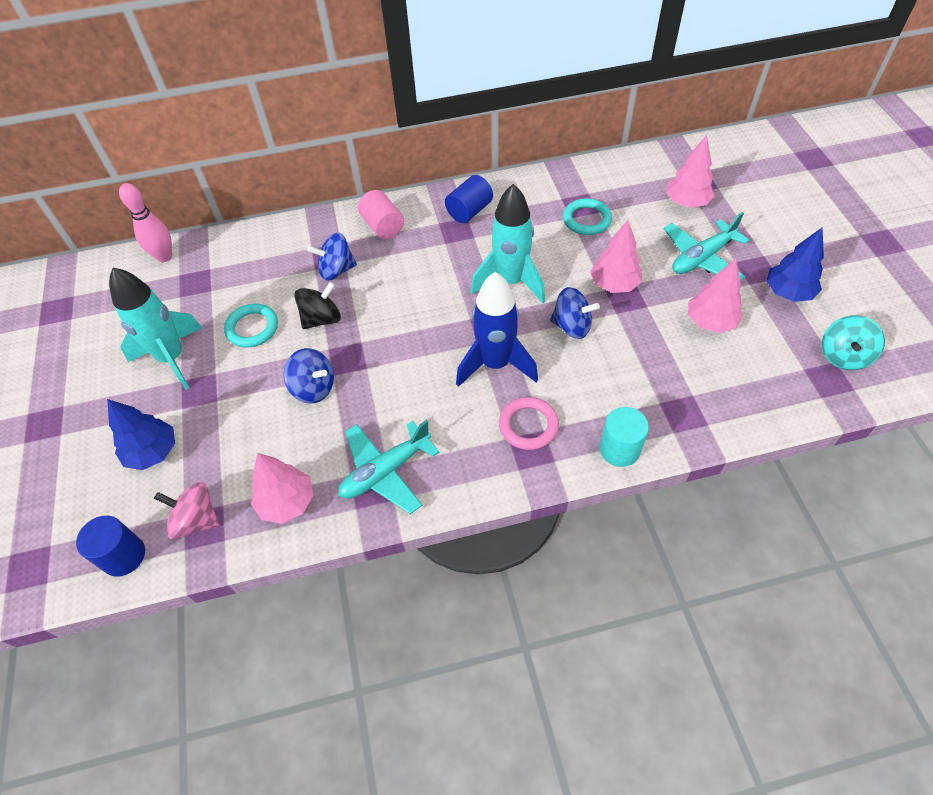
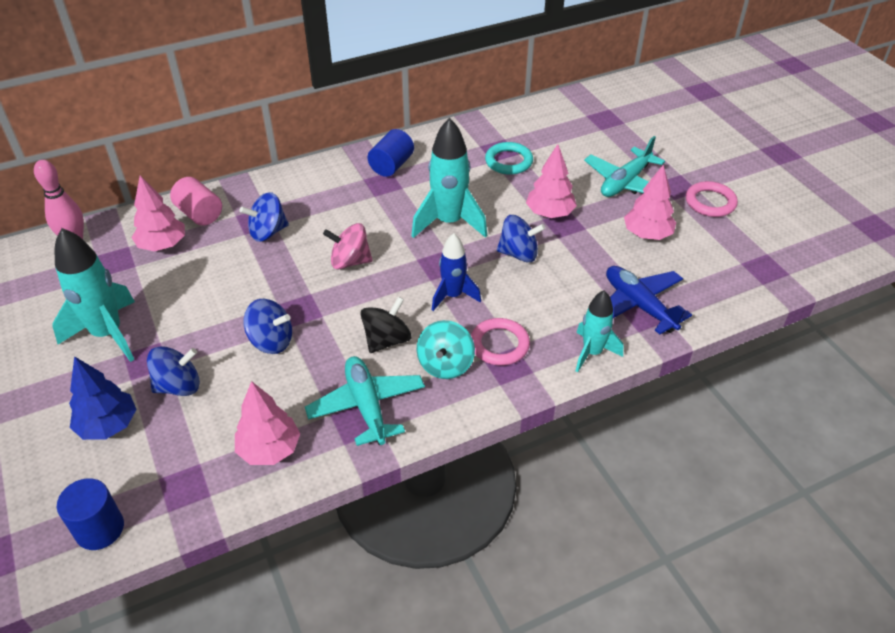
camera: 15 degrees left, 10 degrees down
(196, 520) = (174, 482): pink spinning top -> pink spinning top (350, 261)
(221, 422) = (178, 386): none -> blue spinning top
(252, 328) = (190, 295): turquoise ring -> none
(322, 319) = (263, 278): black spinning top -> black spinning top (387, 340)
(383, 226) = (306, 188): pink cylinder -> pink cylinder (199, 214)
(385, 471) = (366, 406): turquoise plane -> turquoise plane turned 120 degrees clockwise
(495, 364) = (453, 296): blue rocket -> blue rocket, size x0.62
(619, 449) = (592, 353): turquoise cylinder -> turquoise rocket
(681, 403) = (639, 305): none -> blue plane
(686, 202) = (598, 137): pink tree -> pink tree (163, 245)
(788, 293) = (710, 202): blue tree -> pink ring
(843, 356) = (772, 248): turquoise spinning top -> turquoise spinning top (445, 364)

